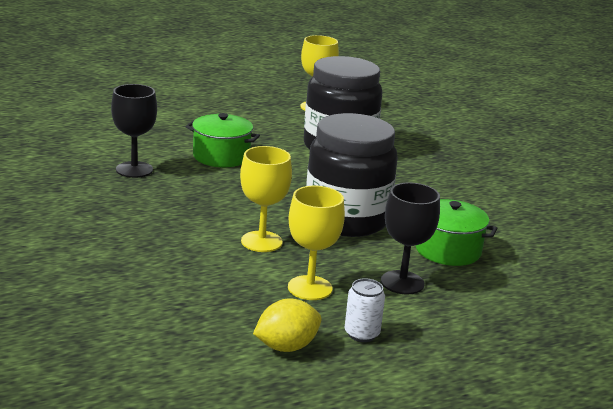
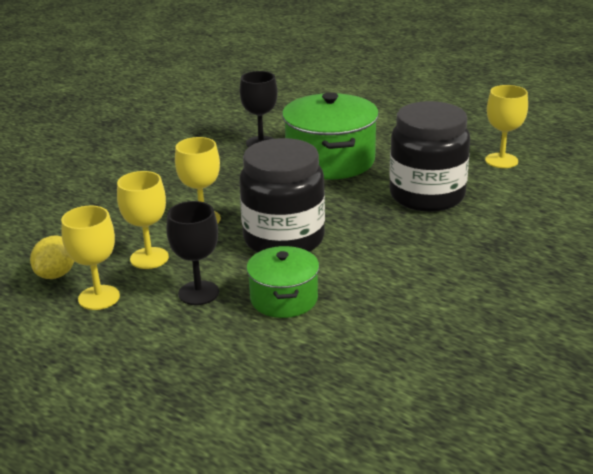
camera: 65 degrees right, 5 degrees up
(221, 156) = (330, 160): green pot -> green pot, size x1.70
(286, 347) = (56, 274): yellow lemon -> yellow lemon turned 75 degrees clockwise
(361, 334) = (99, 297): white can -> yellow goblet

